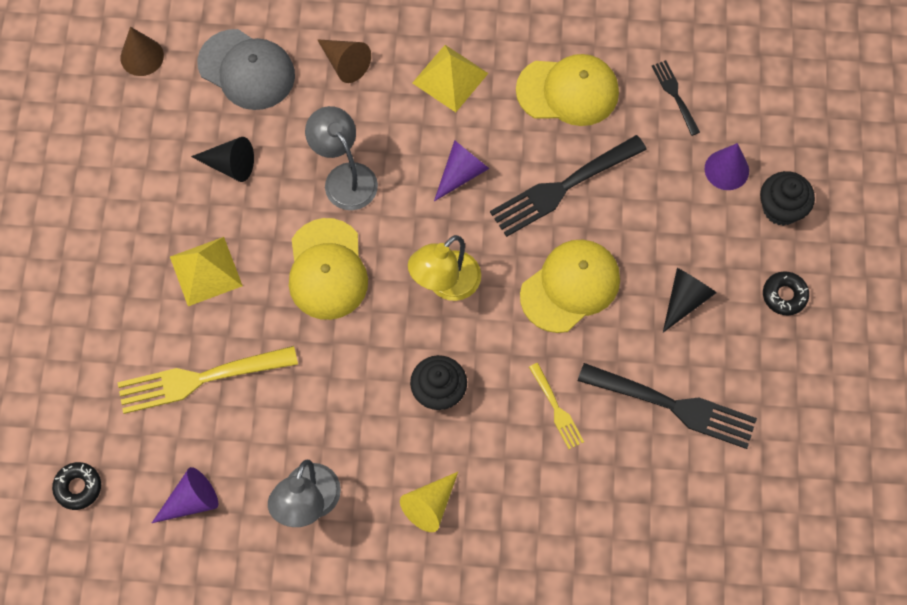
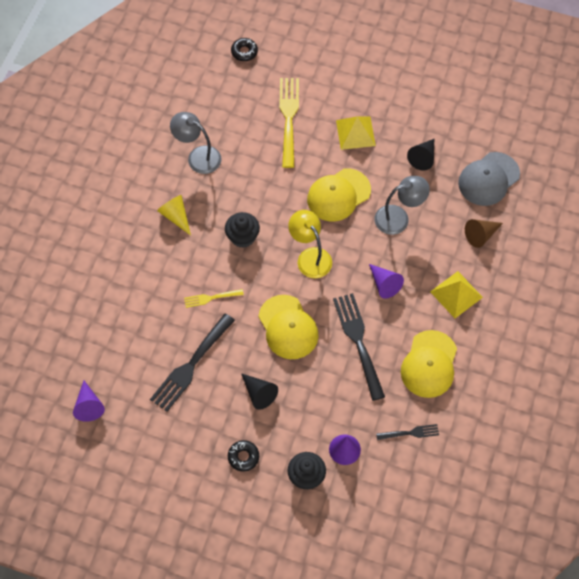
camera: 105 degrees right, 5 degrees down
(142, 56) = (511, 124): brown cone -> none
(191, 501) = (219, 102): purple cone -> purple cone (89, 406)
(327, 270) = (338, 195): yellow cap -> yellow cap turned 45 degrees counterclockwise

